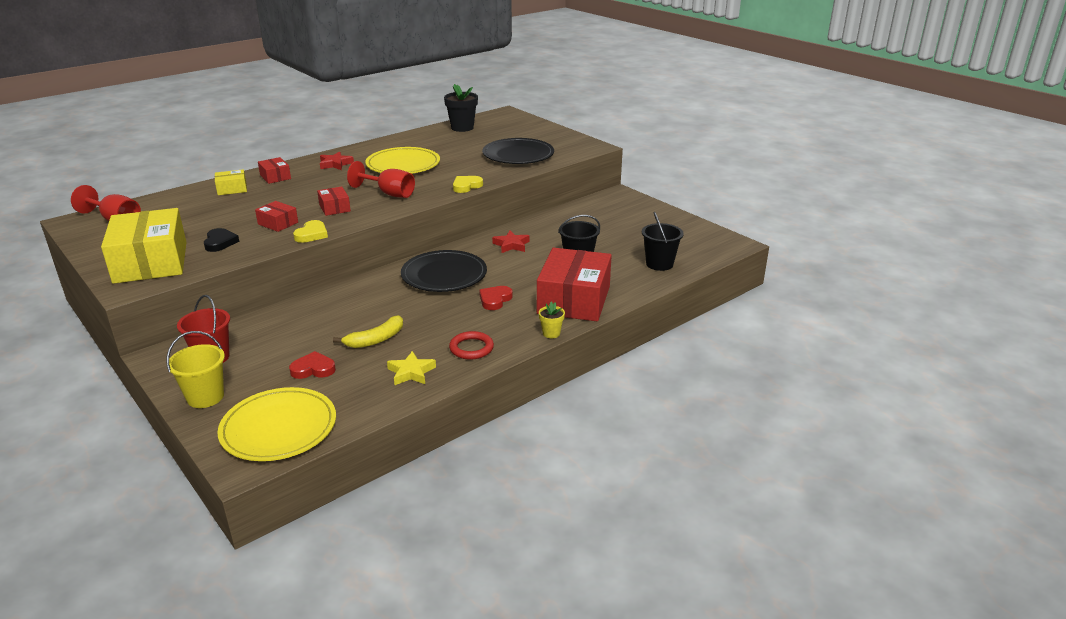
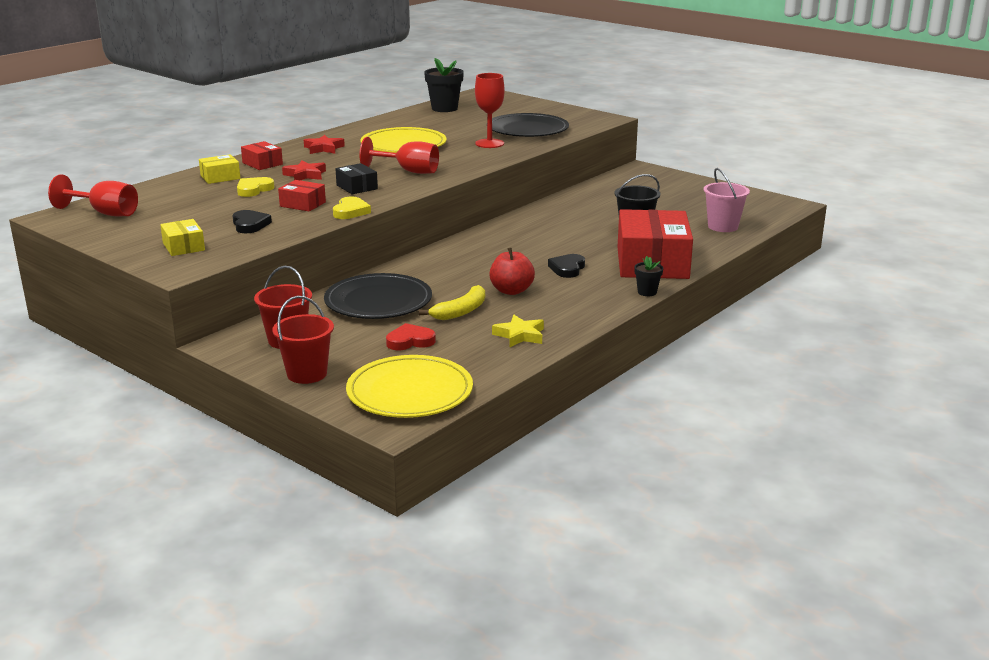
camera: 10 degrees left, 5 degrees down
(150, 262) = (183, 247): yellow box -> yellow box, size x0.45
(205, 397) = (307, 374): yellow bucket -> red bucket
(334, 208) = (357, 187): red box -> black box
(432, 320) = (511, 291): none -> red apple
(444, 275) = (496, 251): black plate -> black plate (378, 301)
(466, 186) = (491, 160): yellow heart -> yellow heart (254, 189)
(471, 348) = (570, 310): red ring -> none
(476, 168) = (489, 143): none -> red goblet
(495, 300) = (567, 269): red heart -> black heart
(511, 245) = (552, 220): red star -> red star (305, 175)
(551, 333) = (647, 292): yellow flower pot -> black flower pot
(659, 264) = (722, 226): black bucket -> pink bucket

